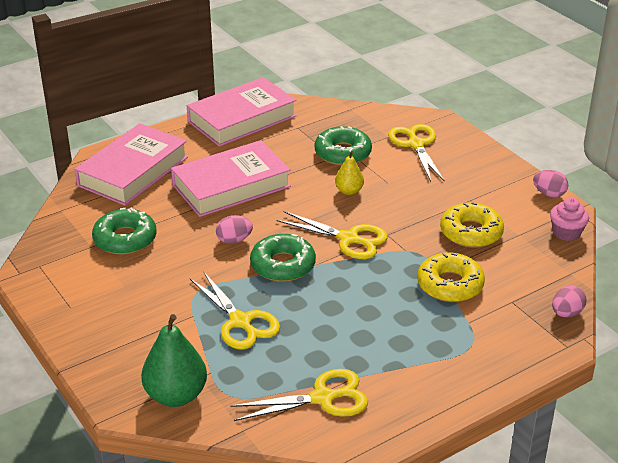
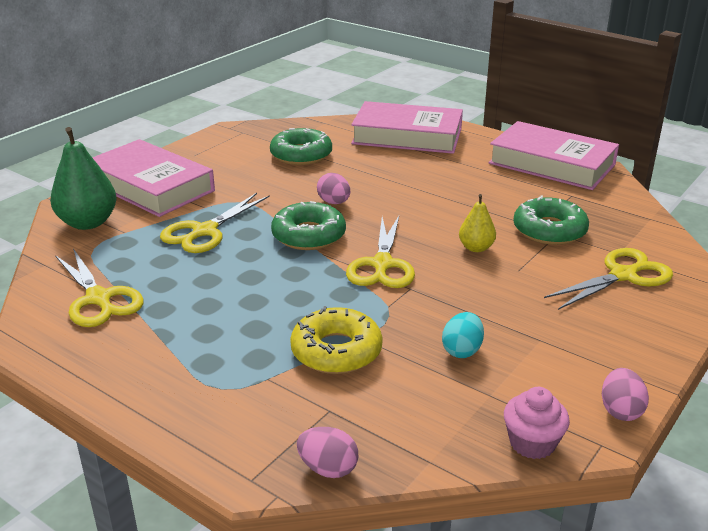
camera: 70 degrees right, 5 degrees down
(231, 186) = (425, 183): pink book -> pink book (150, 186)
(471, 232) = (462, 350): yellow donut -> turquoise egg

